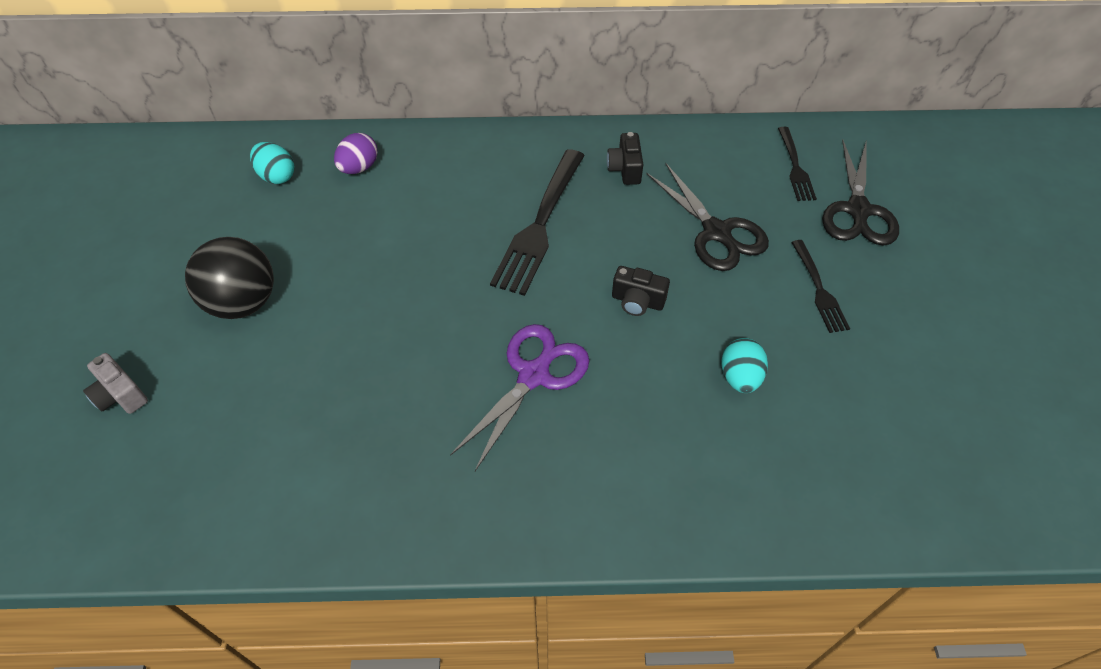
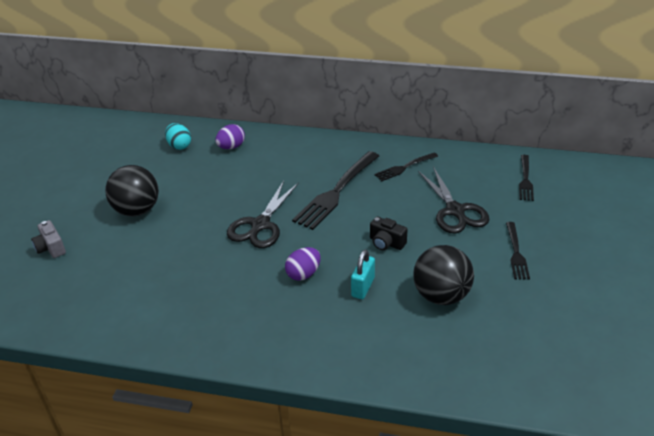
camera: 15 degrees right, 15 degrees down
(534, 375) = (303, 274): purple scissors -> purple egg
(625, 169) = (405, 167): black camera -> black fork
(627, 383) = (363, 287): none -> turquoise padlock
(740, 377) = (441, 295): turquoise egg -> black ball
(858, 211) = (562, 211): black scissors -> black scissors (260, 225)

